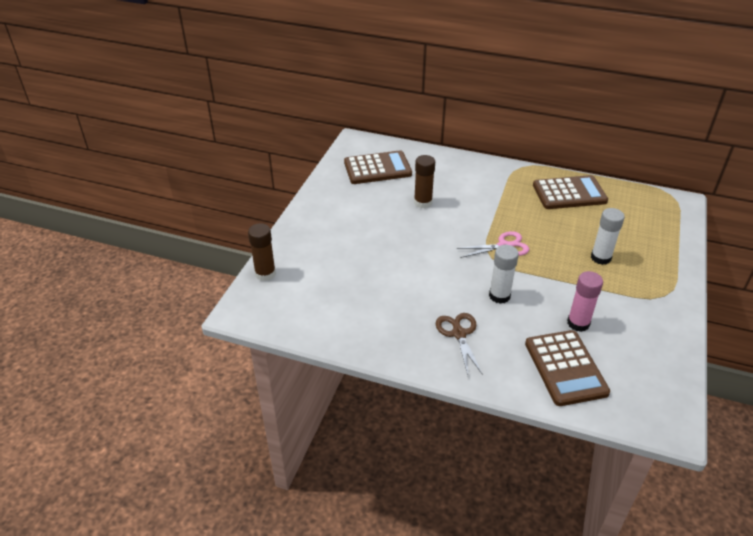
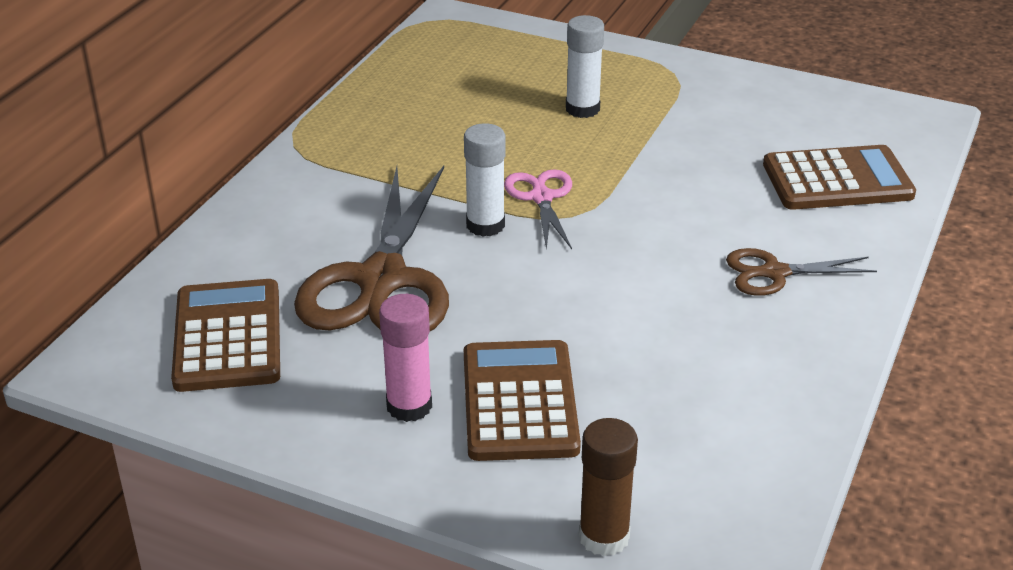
camera: 85 degrees left, 5 degrees down
(423, 202) = (382, 280): brown glue stick -> brown scissors
(499, 296) = (676, 219): white glue stick -> white glue stick (485, 225)
(569, 193) = (397, 109): brown calculator -> brown calculator (519, 402)
(578, 323) = (739, 154): pink glue stick -> pink glue stick (409, 406)

